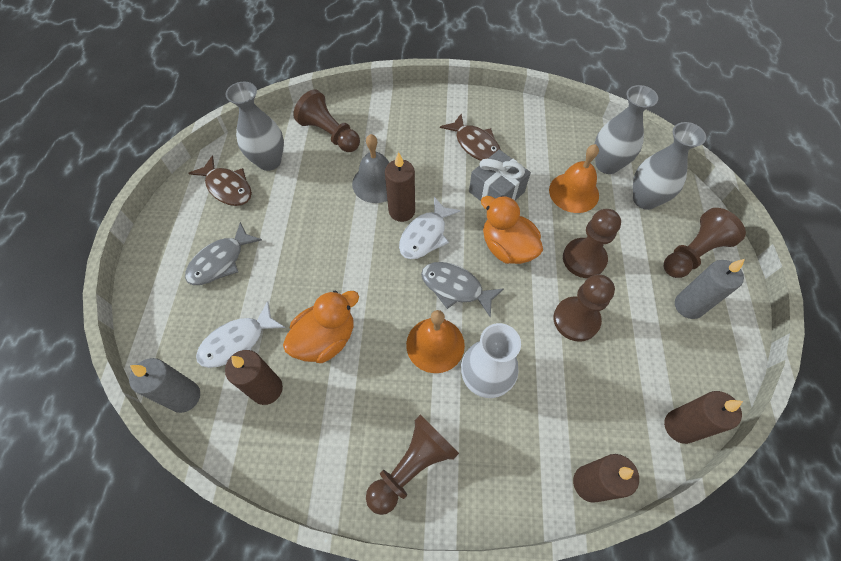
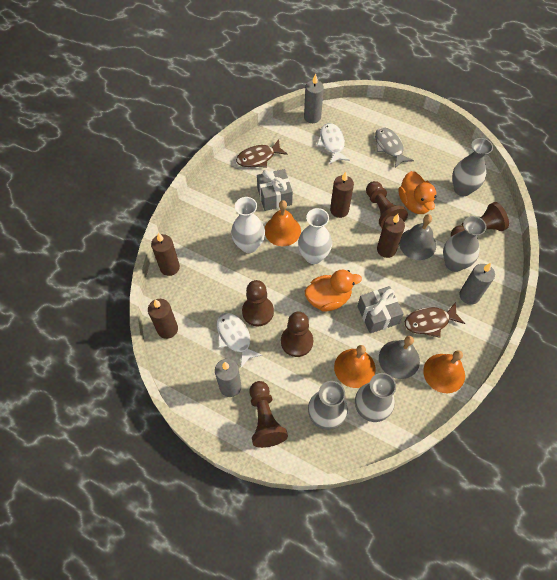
camera: 115 degrees right, 0 degrees up
(227, 187) = (447, 162): brown fish -> brown fish (258, 158)
(267, 389) = (298, 149): brown candle -> brown candle (339, 210)
(325, 339) = (313, 181): orange duck -> orange duck (414, 203)
(379, 383) = (274, 196): none -> grey gift
(386, 142) = (454, 263): none -> grey vase
(412, 466) = (225, 195): brown pawn -> brown pawn (382, 211)
(422, 121) = (469, 295): none -> grey candle
(425, 235) = (360, 255): white fish -> white fish (235, 337)
(455, 288) = (313, 256): grey fish -> white vase
(525, 119) = (444, 373): none -> orange bell
(536, 158) = (399, 359): none -> grey bell

